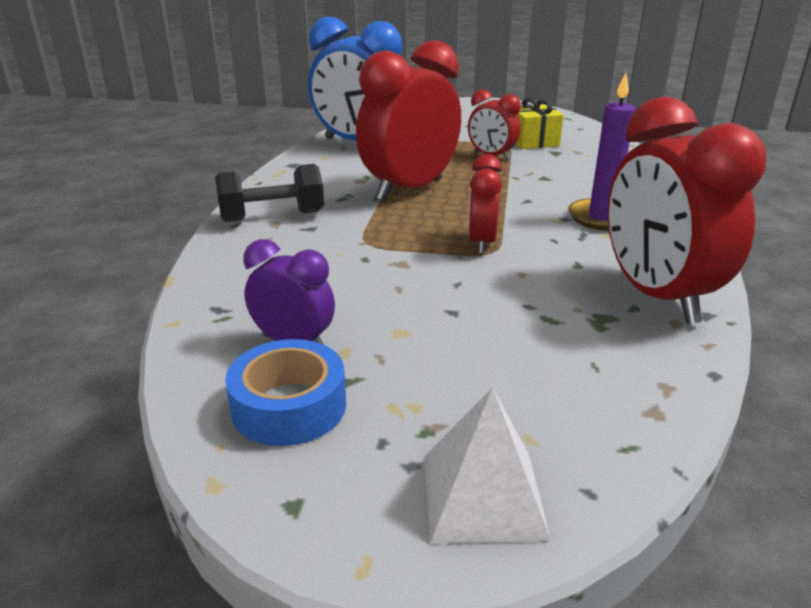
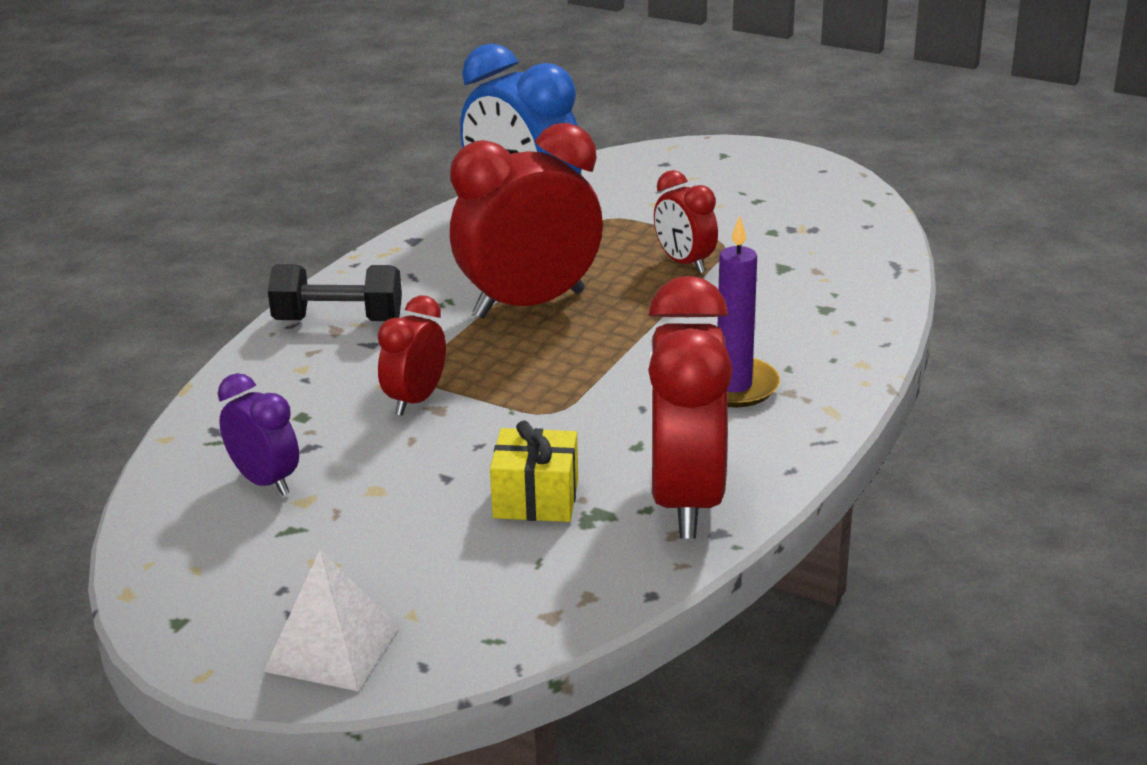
camera: 20 degrees right, 0 degrees up
(289, 406) = (223, 542): blue tape -> none
(481, 243) = (551, 397): red clock -> red clock (415, 400)
(533, 141) = (769, 243): yellow gift -> yellow gift (536, 499)

